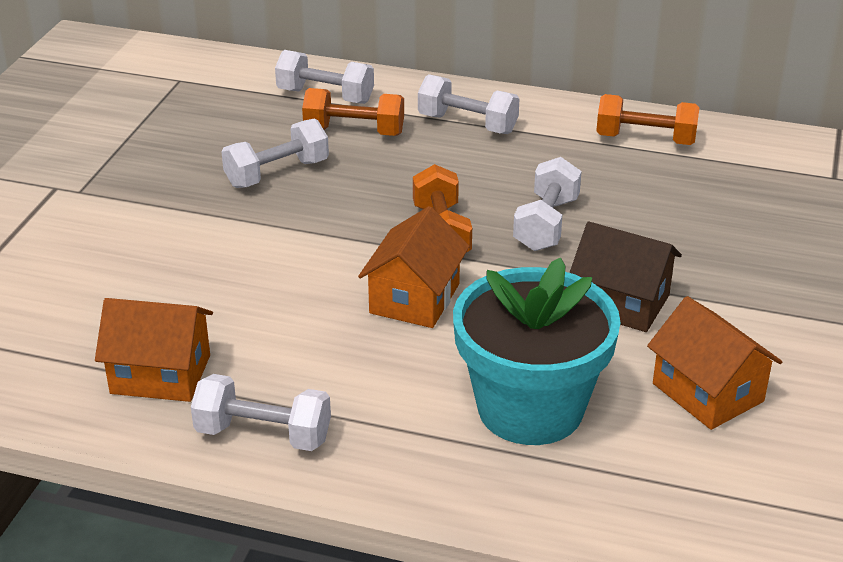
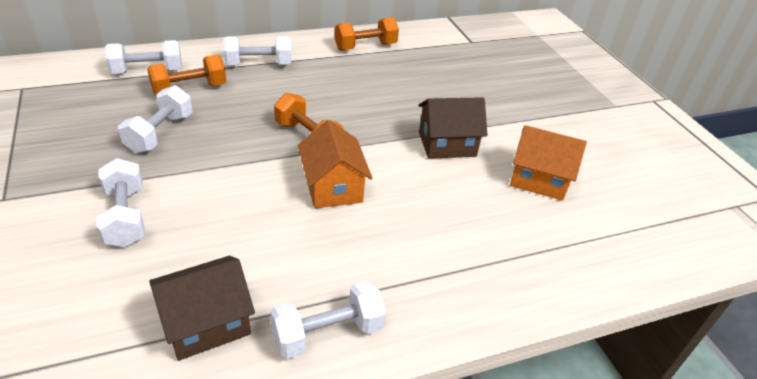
camera: 40 degrees left, 5 degrees up
(161, 374) = (206, 322): orange house -> brown house
(530, 408) = (467, 230): turquoise flower pot -> none
(546, 224) = (362, 111): white dumbbell -> white dumbbell (125, 217)

